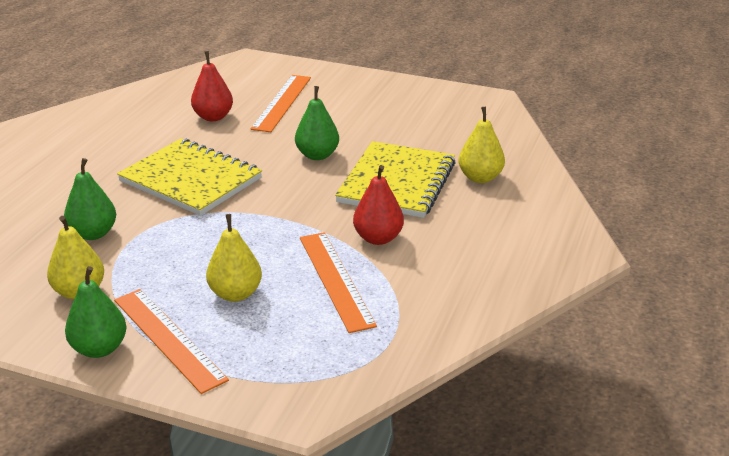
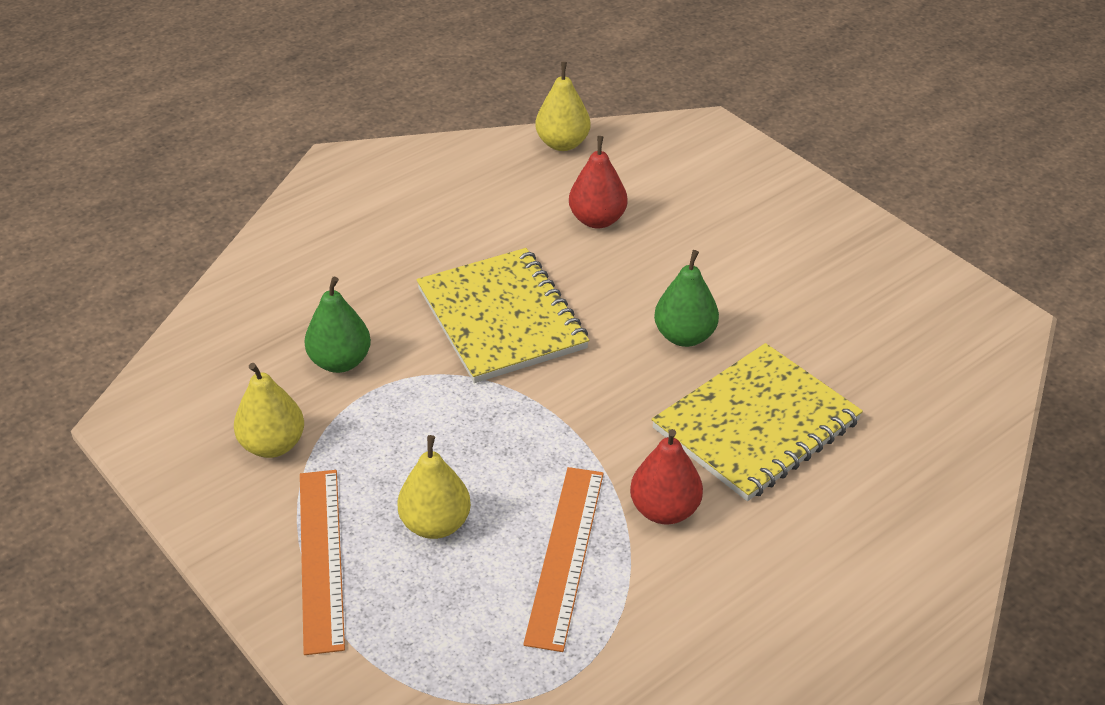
camera: 30 degrees right, 10 degrees up
(99, 349) = (243, 538): green pear -> none
(282, 102) = (702, 225): orange ruler -> none
(480, 178) = (878, 462): yellow pear -> yellow pear (562, 143)

